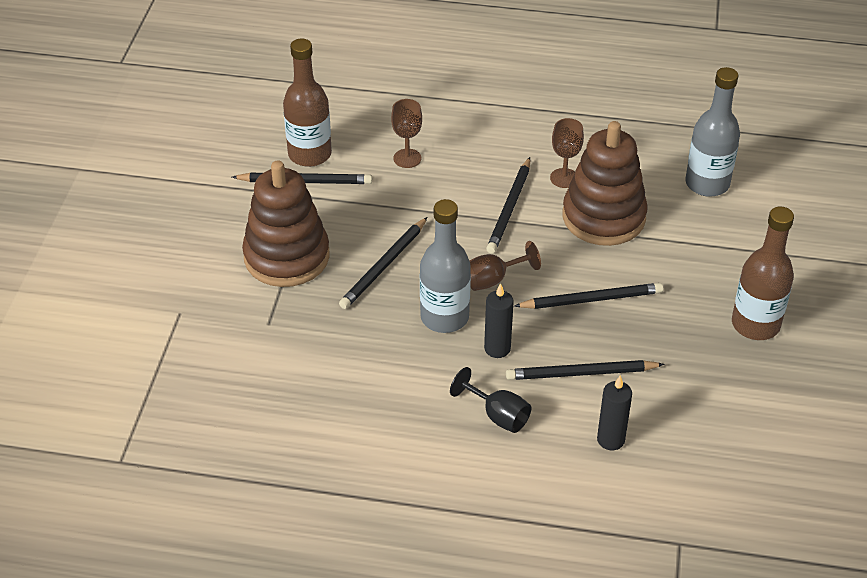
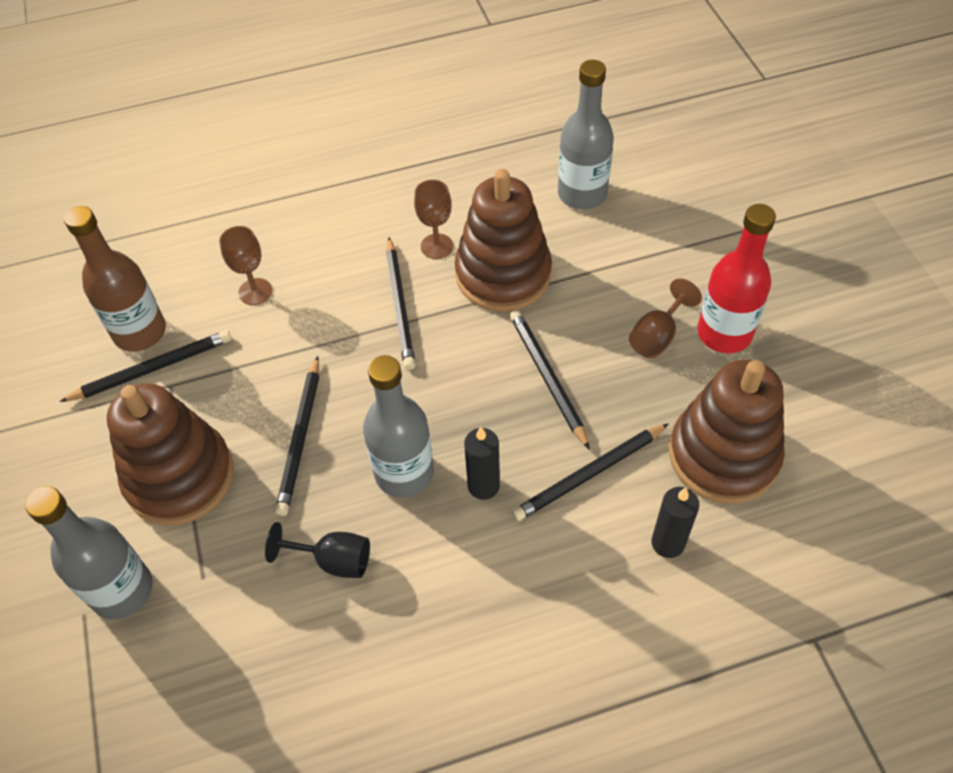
camera: 25 degrees left, 10 degrees up
(212, 309) = (122, 590): none -> grey bottle
(493, 279) = (431, 400): brown goblet -> brown goblet (657, 336)
(497, 415) = (532, 572): black goblet -> black goblet (333, 560)
(591, 299) = (547, 378): black pencil -> black pencil turned 75 degrees counterclockwise
(694, 403) = (723, 455): none -> brown stacking toy
(755, 324) = (724, 333): brown bottle -> red bottle

